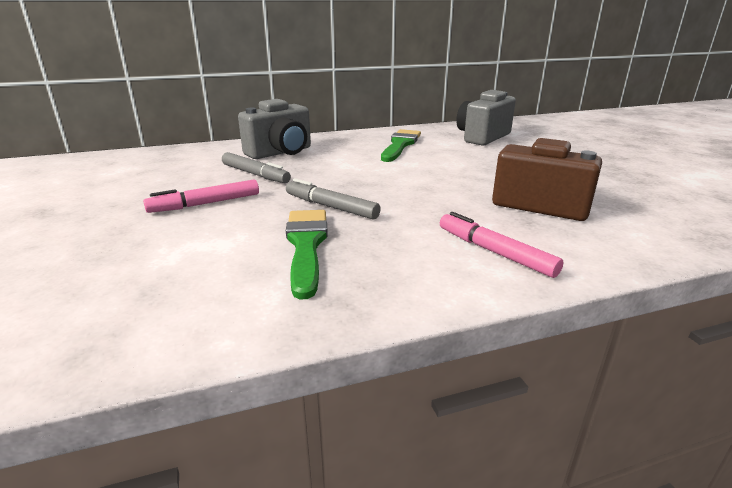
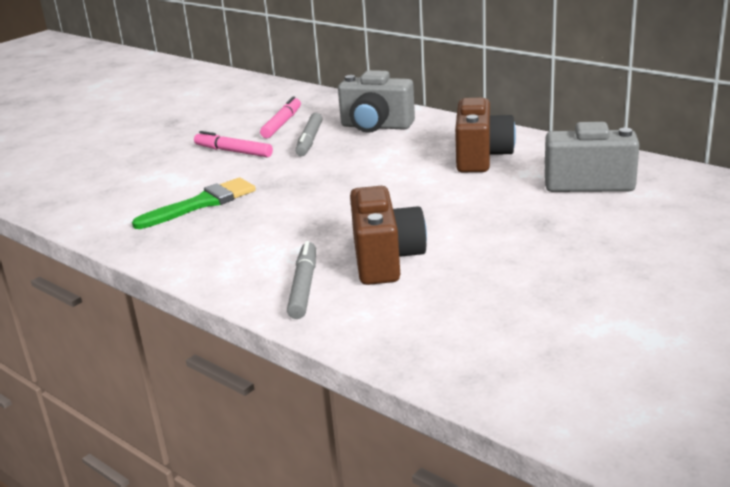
camera: 60 degrees right, 0 degrees up
(331, 207) = (275, 187): grey marker -> grey marker (303, 286)
(400, 145) = (481, 157): green brush -> brown camera
(494, 252) = (256, 263): pink marker -> pink marker (282, 123)

